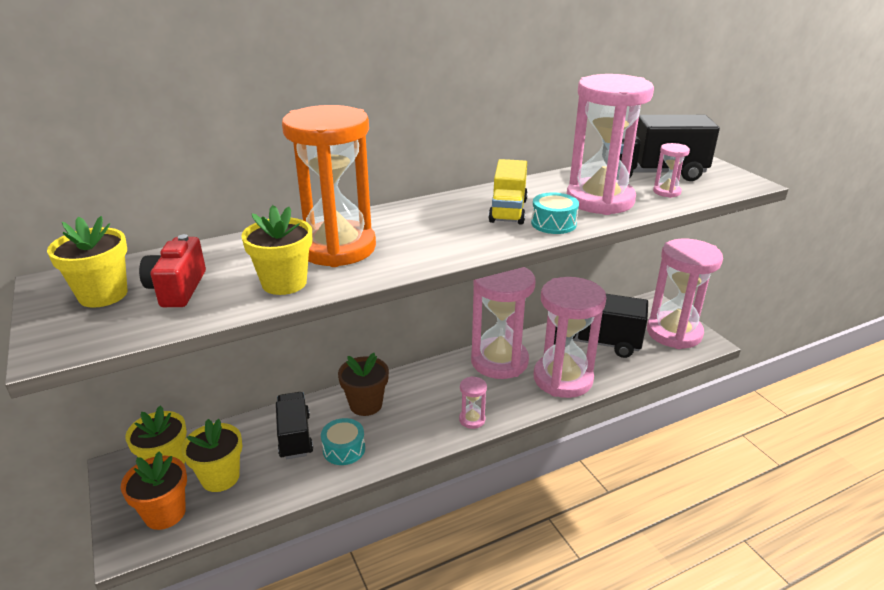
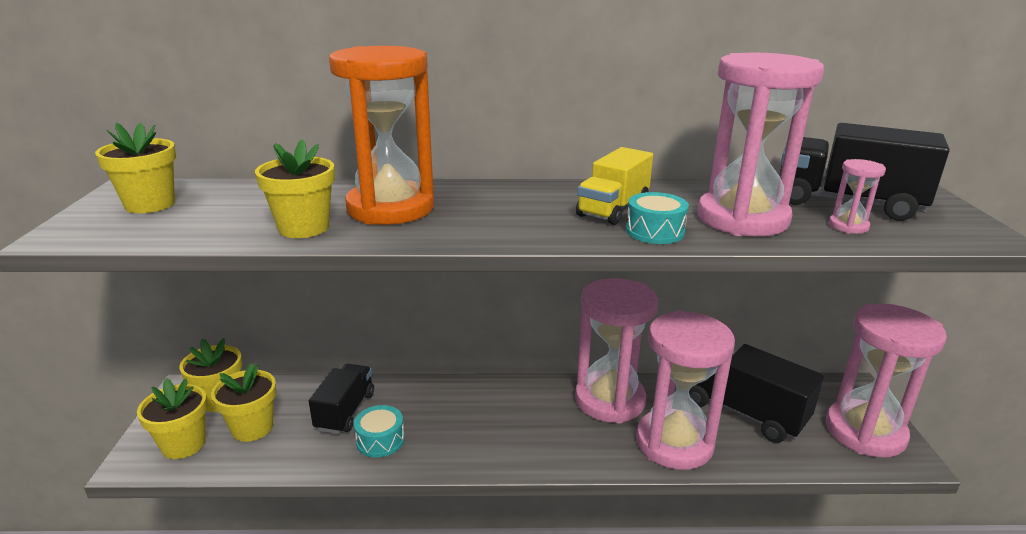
camera: 25 degrees right, 5 degrees down
(165, 513) = (183, 444): orange flower pot -> yellow flower pot
(177, 289) = (210, 212): red camera -> none
(366, 404) = (434, 402): brown flower pot -> none
(472, 419) = (534, 454): pink hourglass -> none

